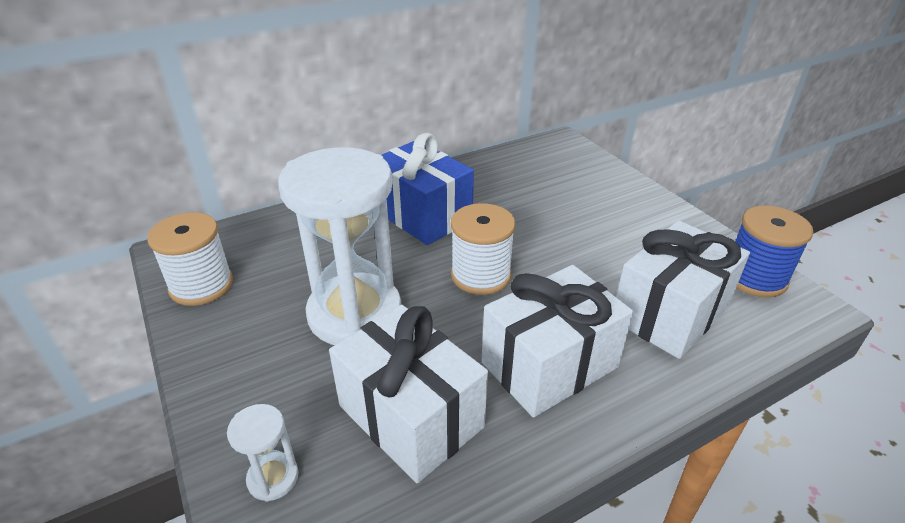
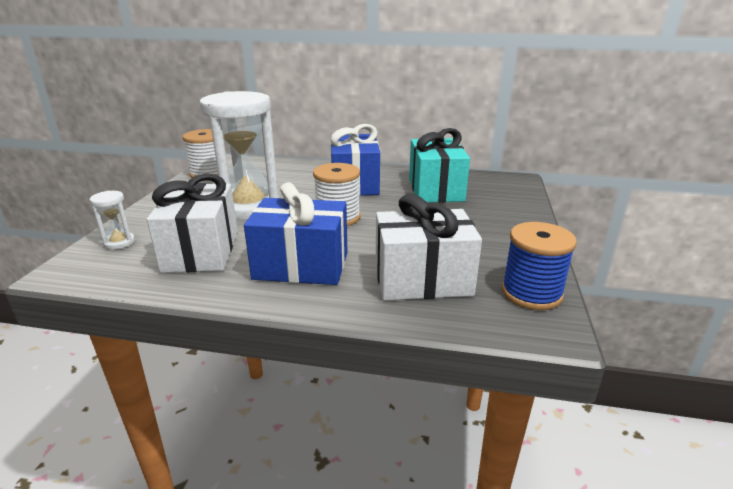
camera: 40 degrees right, 10 degrees down
(514, 187) = (435, 190): none -> turquoise gift
(549, 365) = (301, 266): white gift -> blue gift

